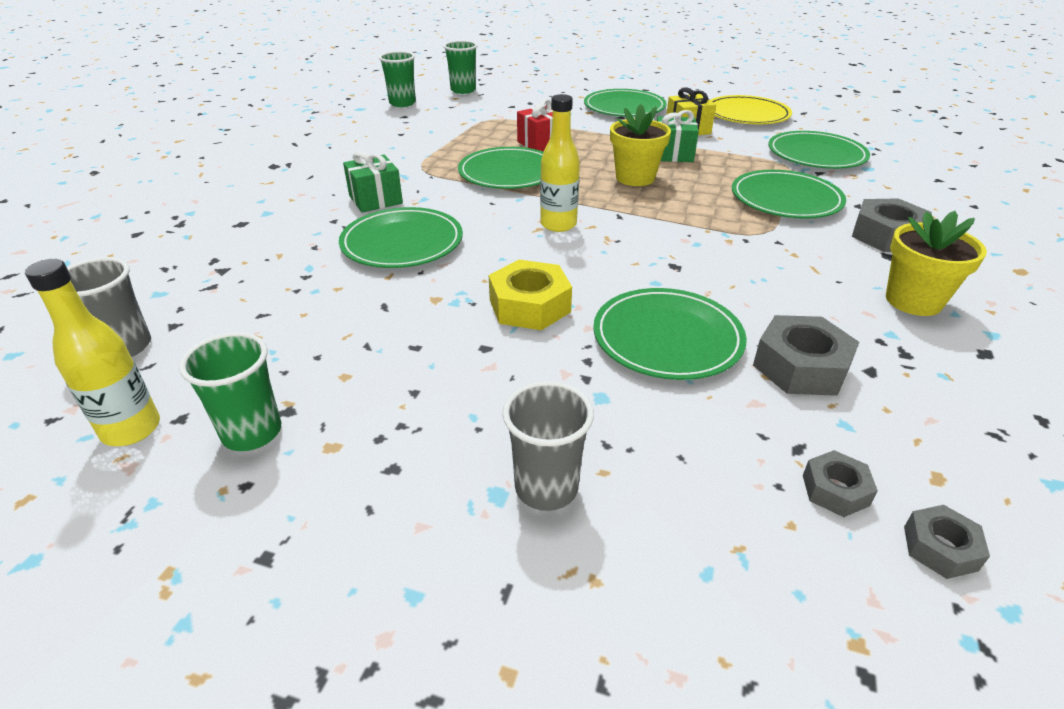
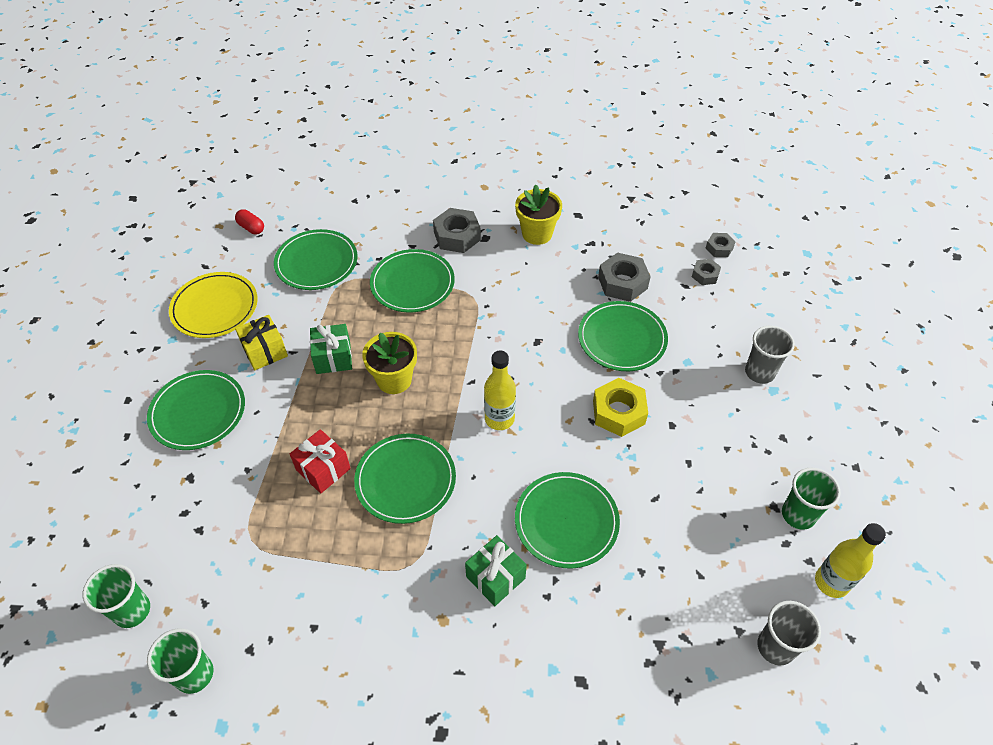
camera: 105 degrees left, 15 degrees up
(867, 130) = (251, 228): none -> red capsule

